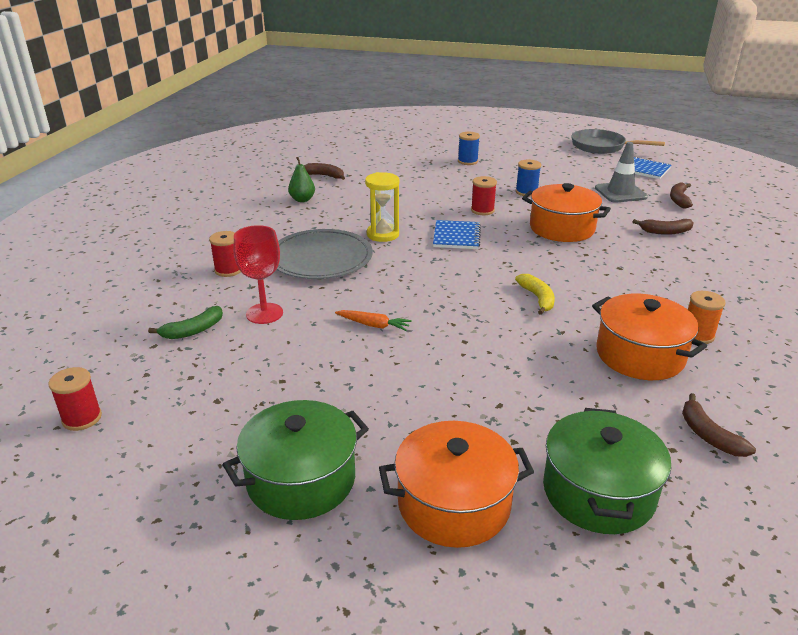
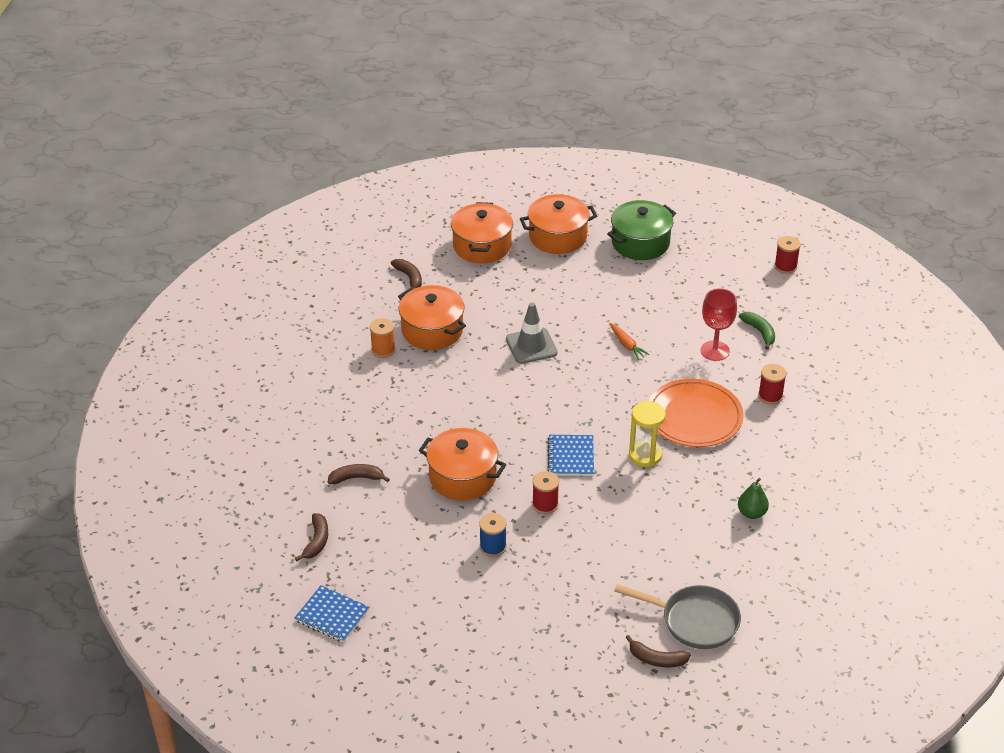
camera: 175 degrees right, 10 degrees up
(193, 330) = (759, 332): green banana -> green banana turned 105 degrees clockwise
(321, 258) = (694, 416): grey plate -> orange plate
(325, 176) = (746, 569): brown banana -> brown banana (656, 659)
(373, 325) = (627, 345): orange carrot -> orange carrot turned 135 degrees counterclockwise
(467, 161) = (566, 622): blue spool -> none
(537, 298) = (498, 379): yellow banana -> none
(598, 492) = (482, 246): green pot -> orange pot
(601, 147) = (369, 683): grey pan -> grey pan (695, 621)
(620, 193) = (380, 553): grey traffic cone -> grey traffic cone (531, 346)

